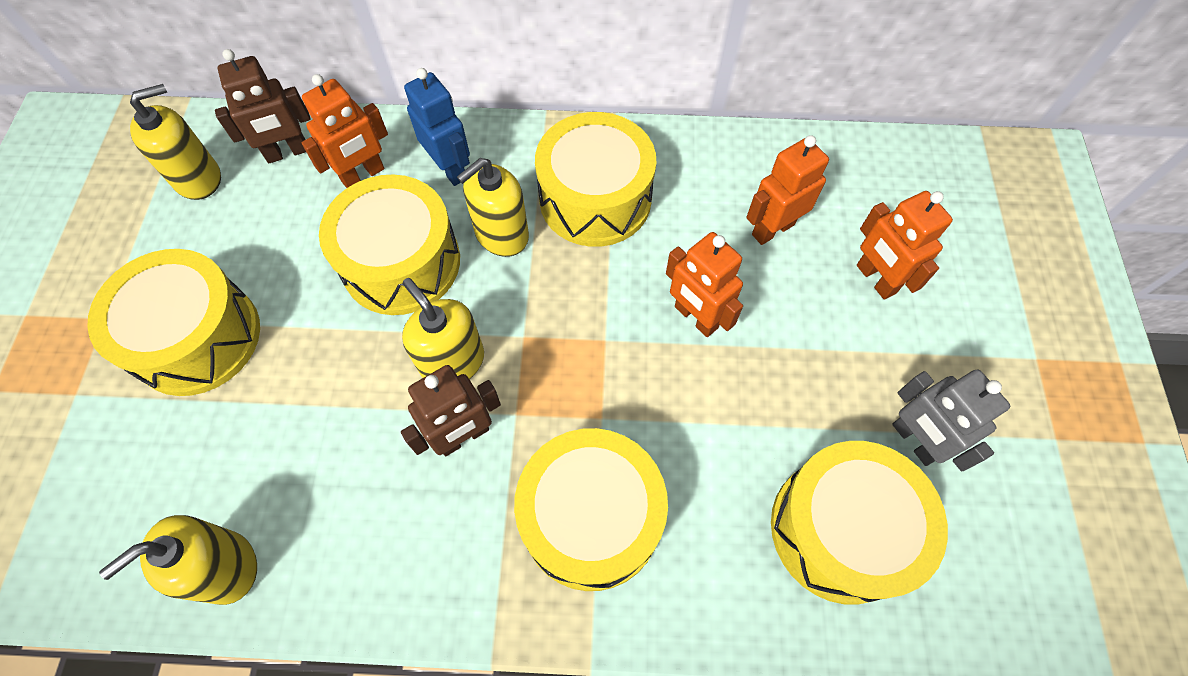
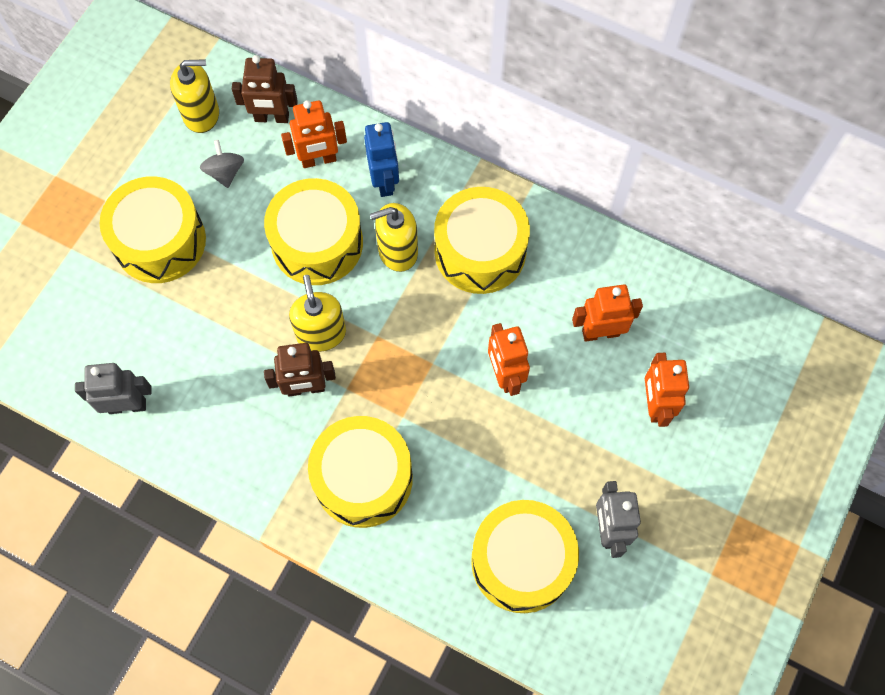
camera: 25 degrees right, 5 degrees up
(226, 567) = (127, 405): yellow soap dispenser -> grey robot
(253, 229) = (225, 172): none -> grey spinning top

